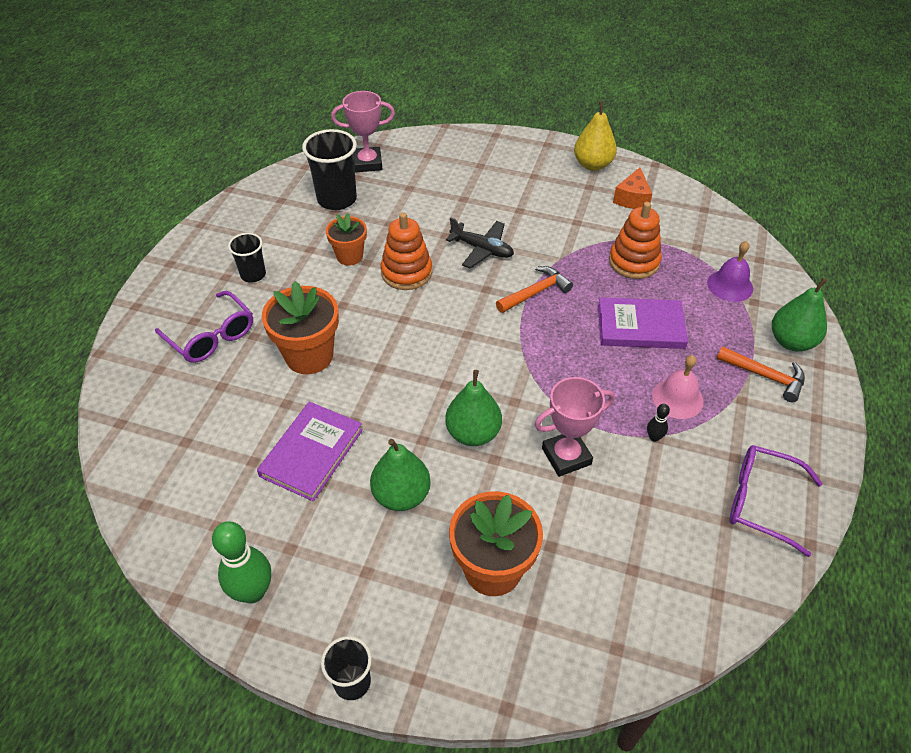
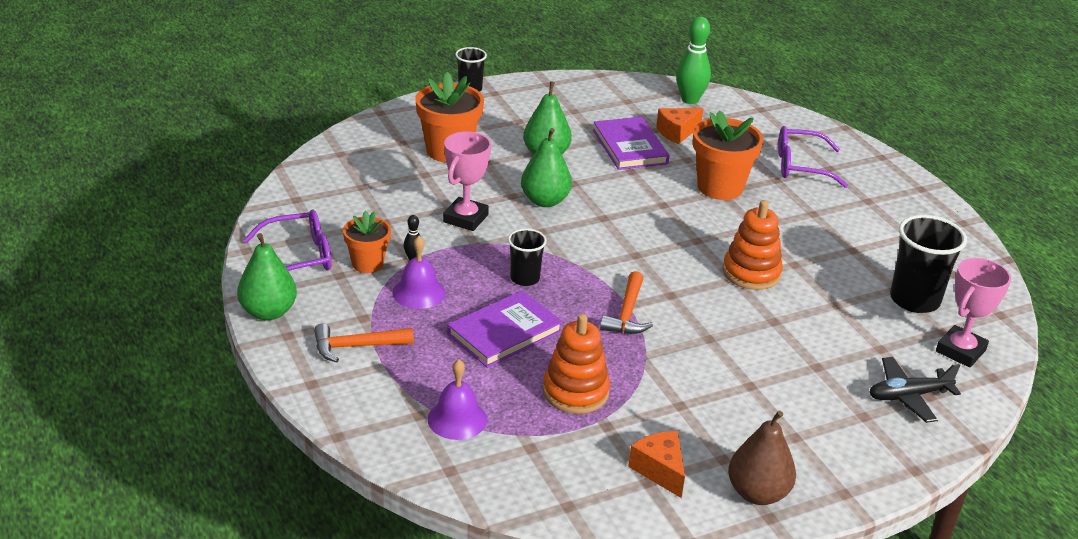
camera: 135 degrees right, 15 degrees down
(242, 443) = (677, 132): none -> orange cheese
(253, 275) = (853, 211): black cup -> black cup (525, 278)
(253, 592) = (566, 91): green bowling pin -> green bowling pin (690, 100)
(349, 256) = (814, 261): orange flower pot -> orange flower pot (367, 264)
(482, 249) = (724, 326): black plane -> black plane (908, 396)
(592, 165) = (757, 493): yellow pear -> brown pear
(677, 398) = (419, 292): pink bell -> purple bell
(791, 342) = (352, 391): green pear -> green pear (268, 312)

